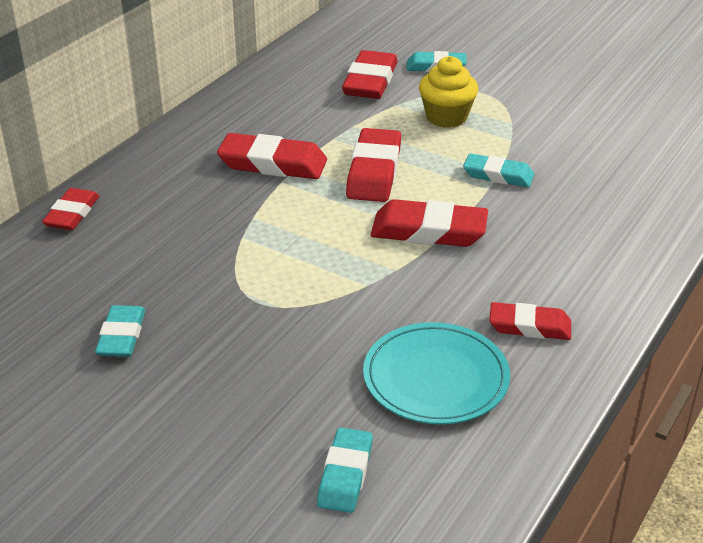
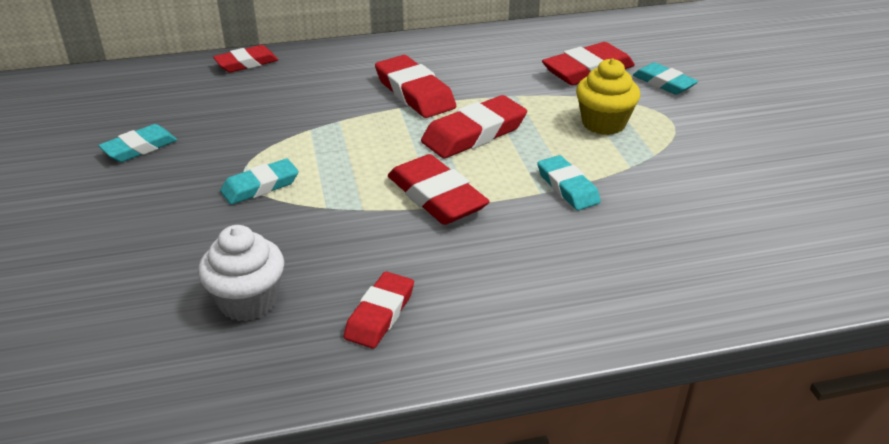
camera: 45 degrees right, 0 degrees up
(345, 474) = (80, 321): turquoise eraser -> turquoise eraser (260, 186)
(436, 378) = (248, 301): turquoise plate -> white cupcake
(529, 326) = (379, 314): red eraser -> red eraser turned 60 degrees clockwise

